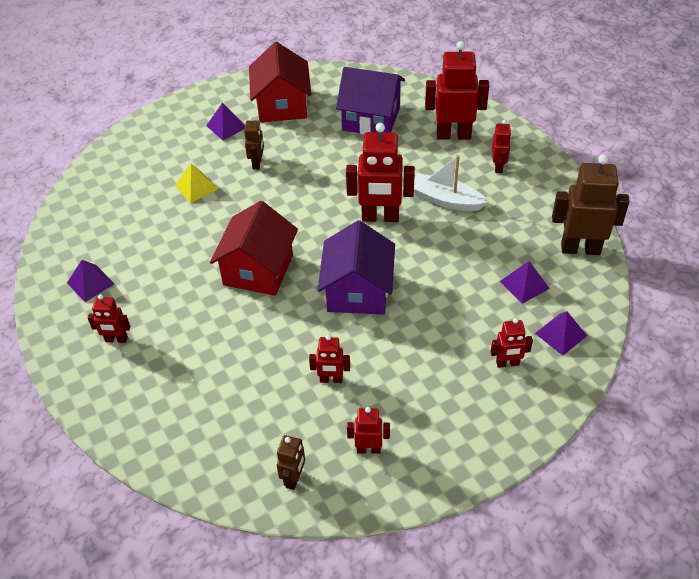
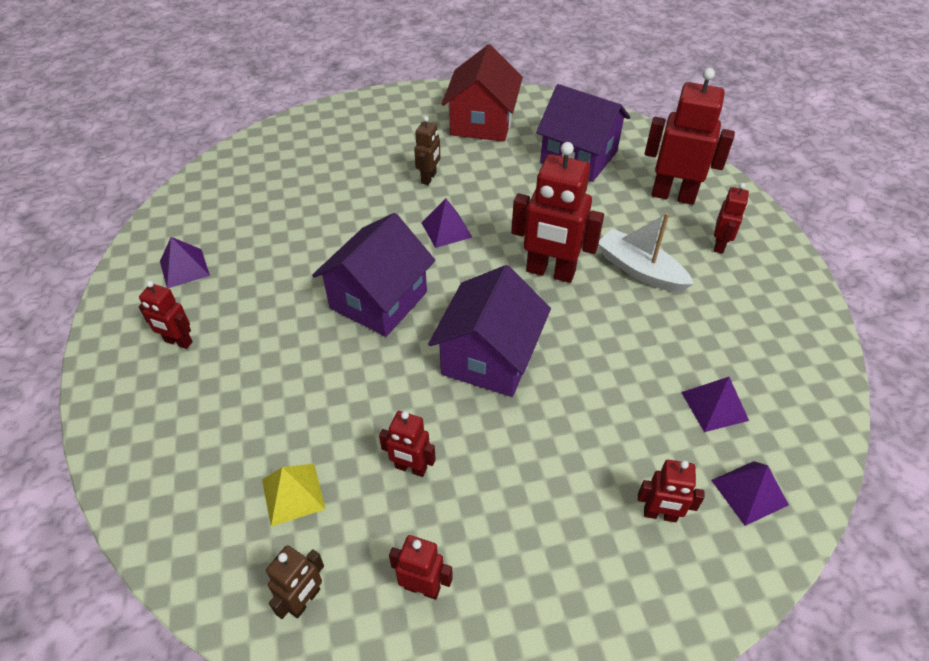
camera: 15 degrees right, 0 degrees up
(196, 187) = (350, 189): yellow pyramid -> yellow pyramid (293, 494)
(226, 126) = (412, 132): purple pyramid -> purple pyramid (446, 230)
(258, 270) = (378, 300): red house -> purple house
(580, 248) = (806, 376): brown robot -> none

